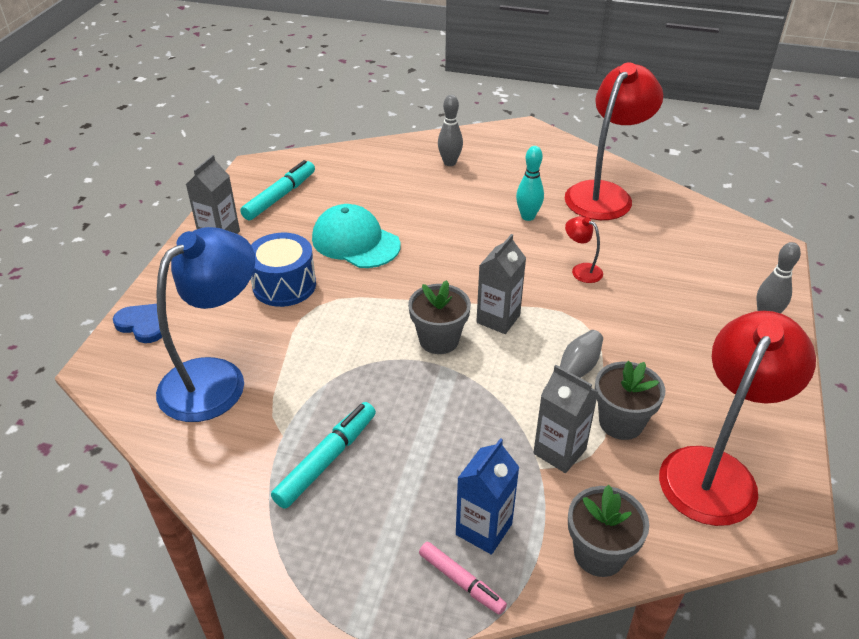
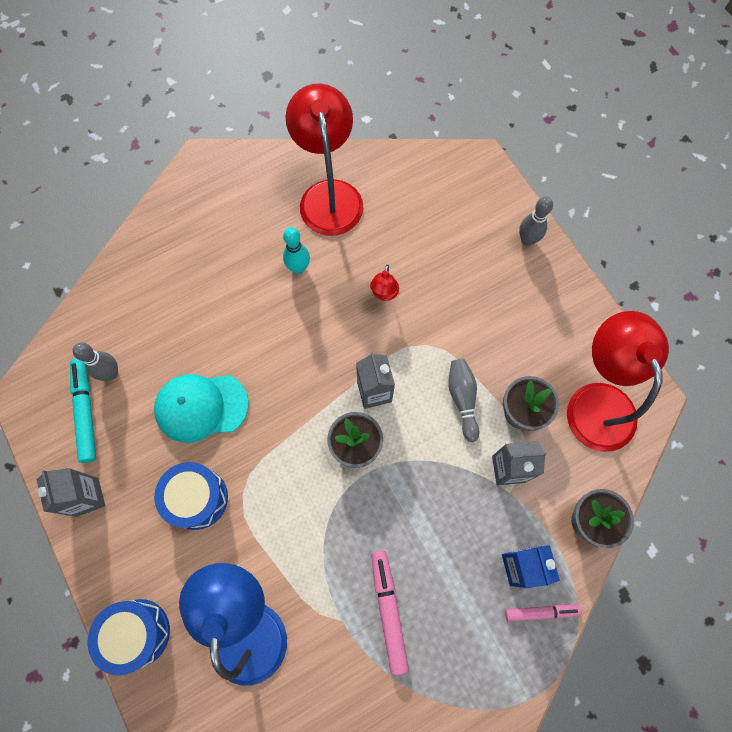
camera: 45 degrees left, 30 degrees up
(143, 324) = (137, 633): blue heart -> blue drum
(326, 460) = (388, 610): turquoise marker -> pink marker
(449, 163) = (181, 254): grey bowling pin -> grey bowling pin (111, 373)
(581, 270) = (384, 294): red lamp -> red lamp turned 75 degrees counterclockwise

